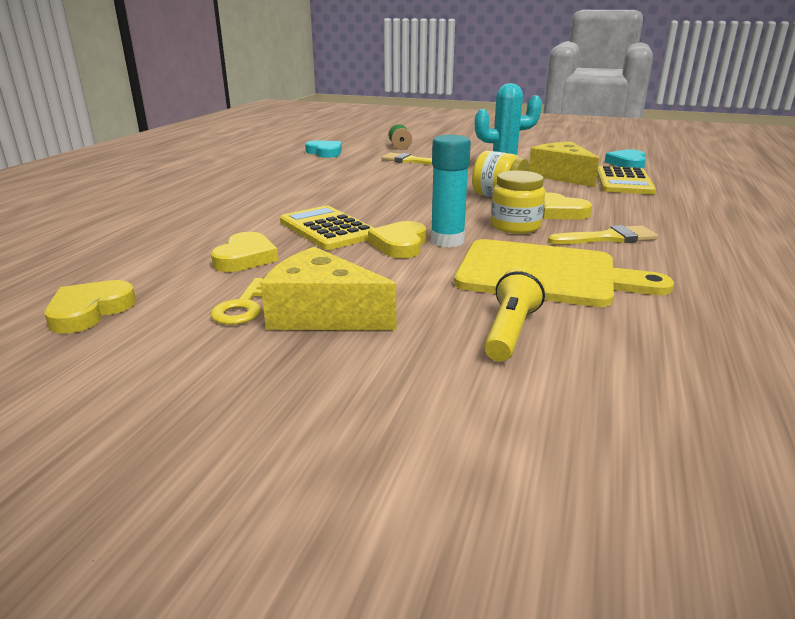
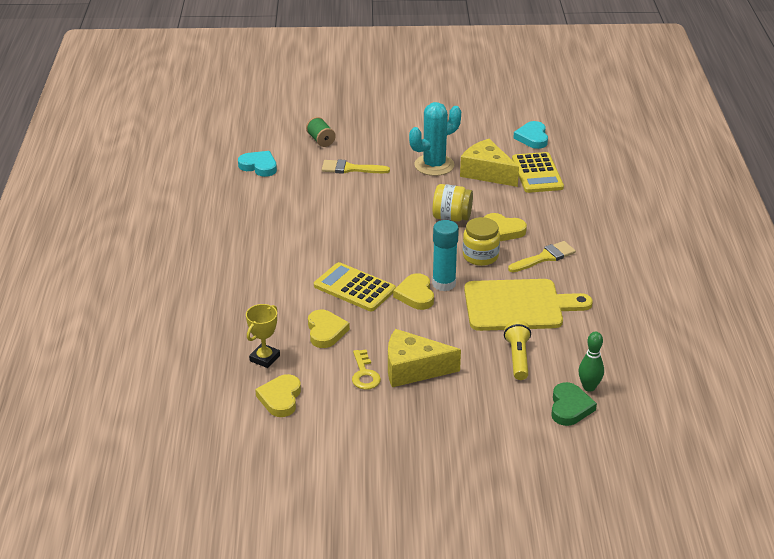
camera: 20 degrees left, 10 degrees up
(135, 268) = (264, 358): none -> yellow trophy
(583, 429) = (570, 407): none -> green heart
(638, 401) = (589, 387): none -> green bowling pin

